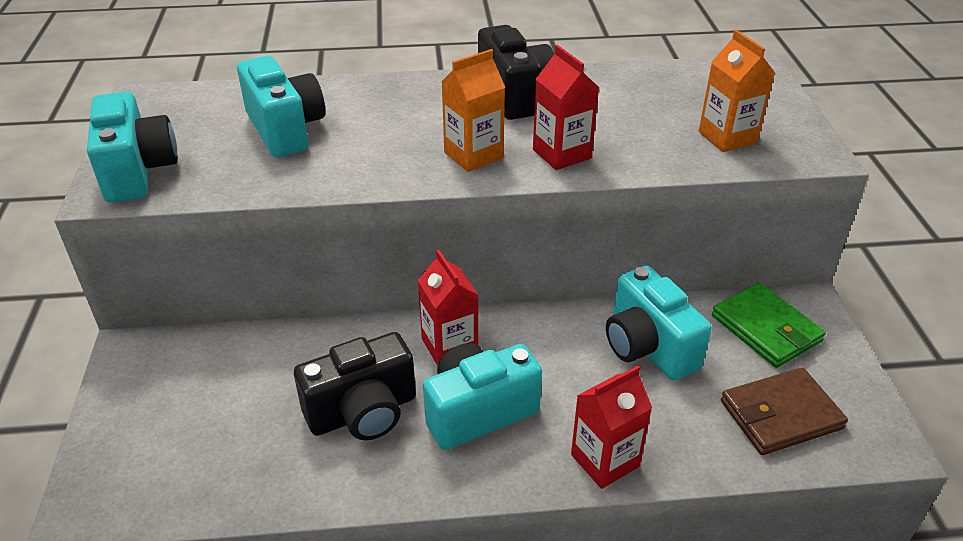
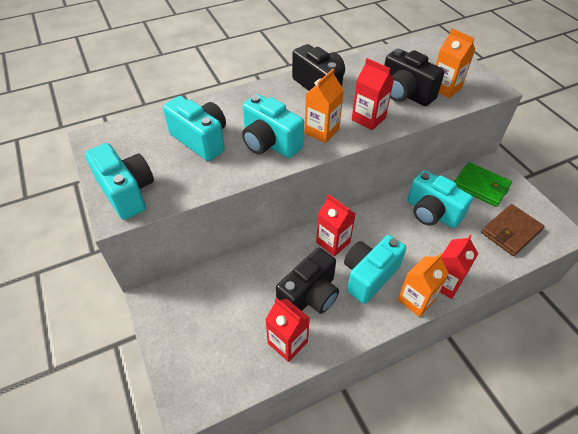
camera: 20 degrees left, 10 degrees up
(286, 468) = (287, 342): none -> red carton
(381, 154) = (269, 143): none -> turquoise camera
(536, 471) = (416, 300): none -> orange carton
(649, 132) = (405, 94): none -> black camera

